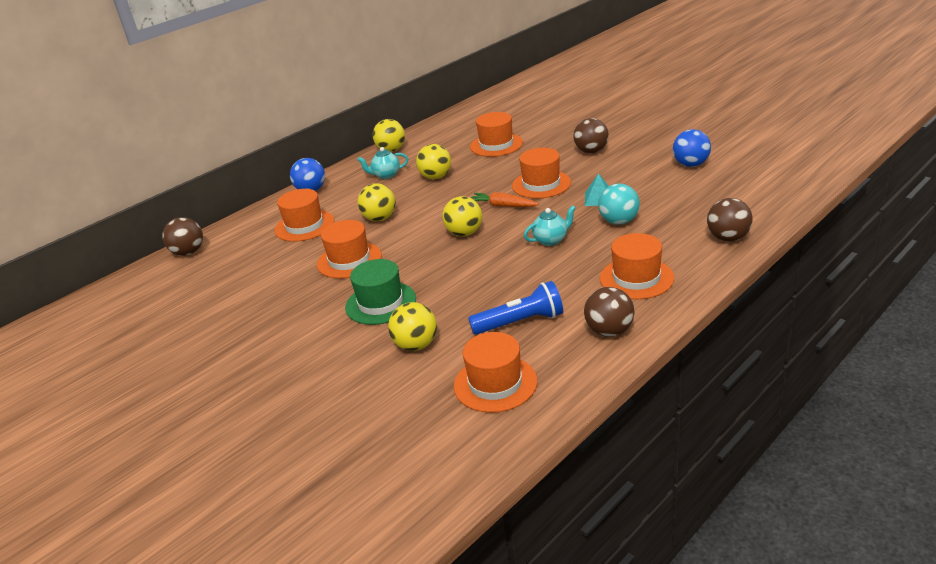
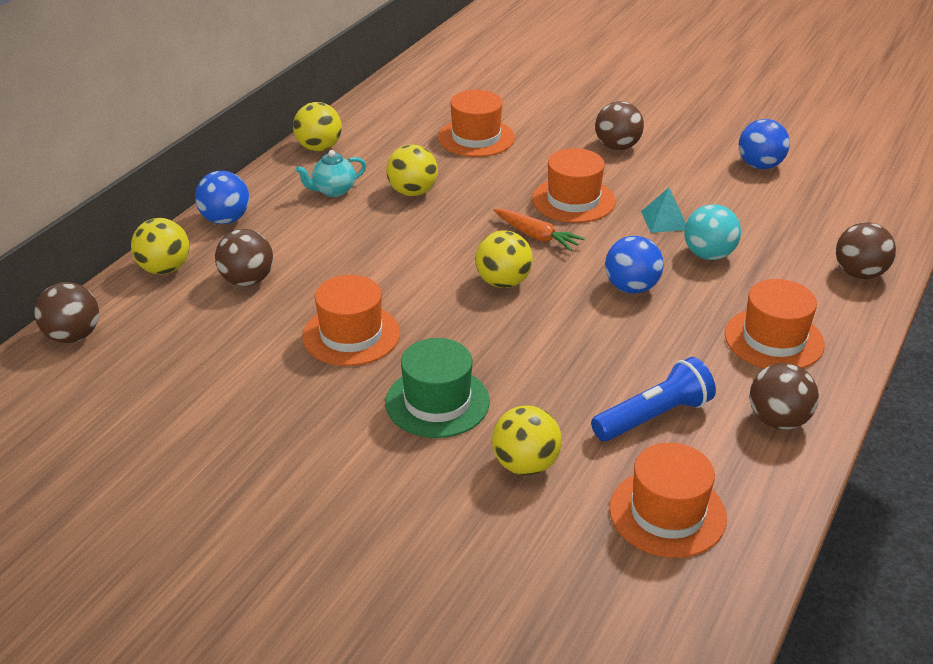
camera: 20 degrees left, 5 degrees up
(304, 226) = (247, 280): orange hat -> brown ball
(379, 218) = (362, 263): yellow ball -> yellow ball (164, 269)
(503, 206) = (536, 236): orange carrot -> orange carrot turned 150 degrees counterclockwise
(551, 240) = (631, 287): turquoise teapot -> blue ball

